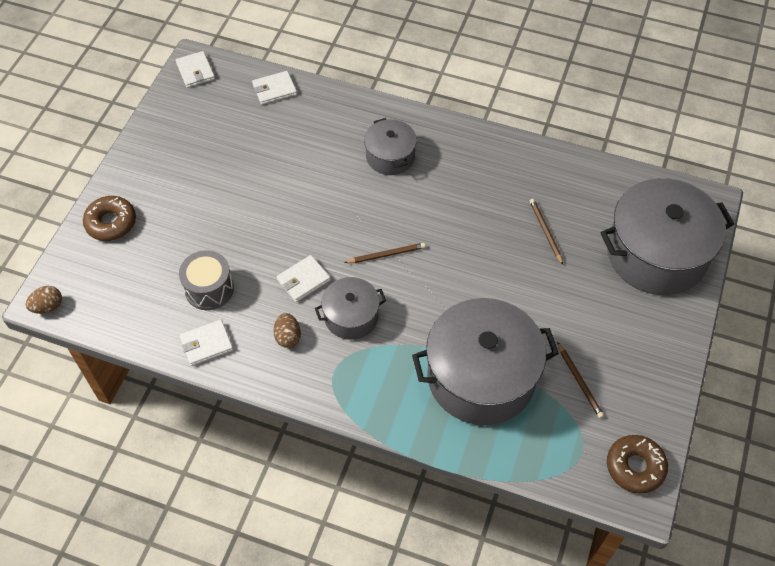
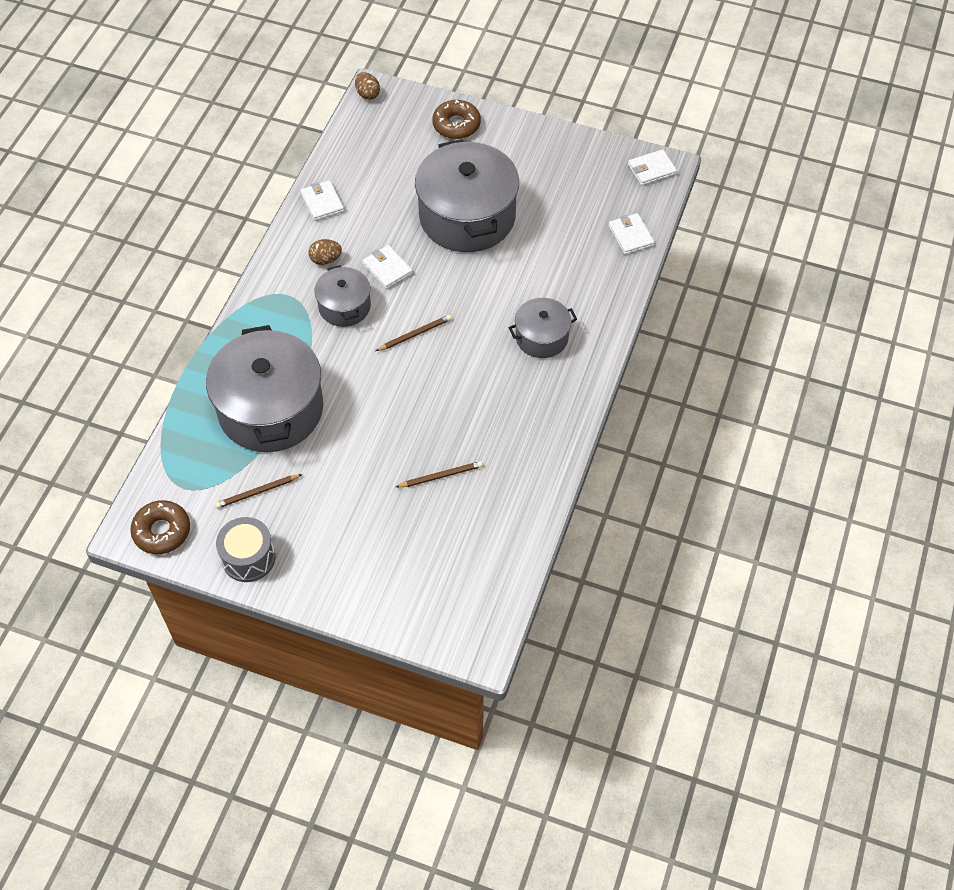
camera: 90 degrees right, 0 degrees up
(209, 289) = (380, 200): grey drum -> grey drum (248, 558)
(386, 254) = (415, 334): brown pencil -> brown pencil turned 105 degrees counterclockwise
(656, 253) = (409, 582): grey pot -> grey pot (467, 216)

